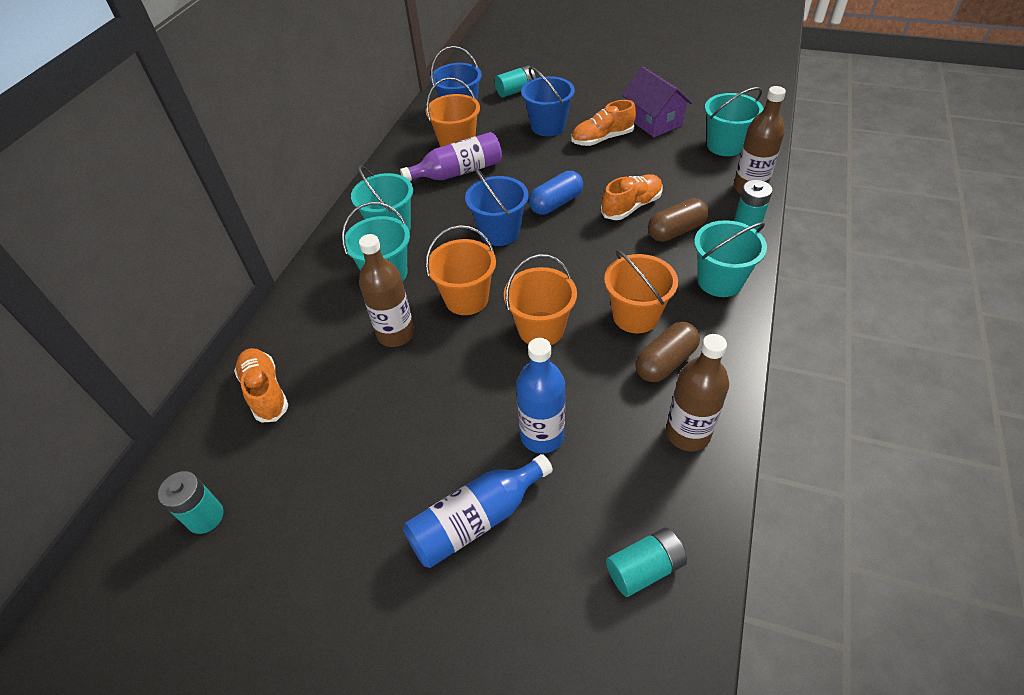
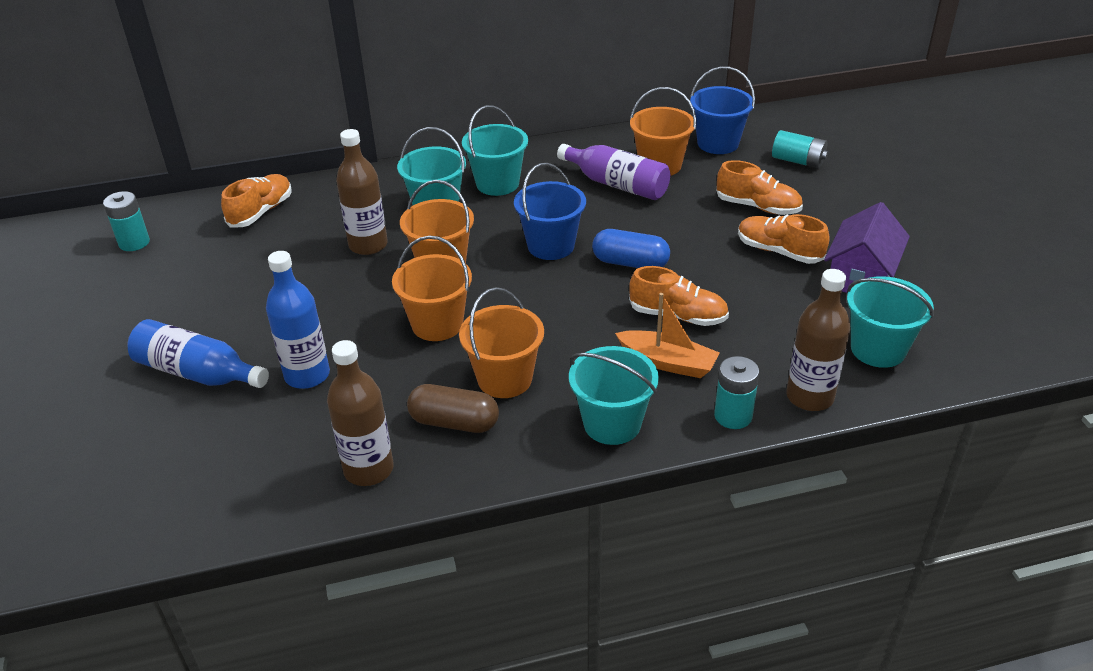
camera: 55 degrees right, 10 degrees down
(548, 126) = (758, 207): blue bucket -> orange shoe
(644, 568) = (197, 491): turquoise battery -> none
(676, 231) = (668, 362): brown capsule -> orange boat

